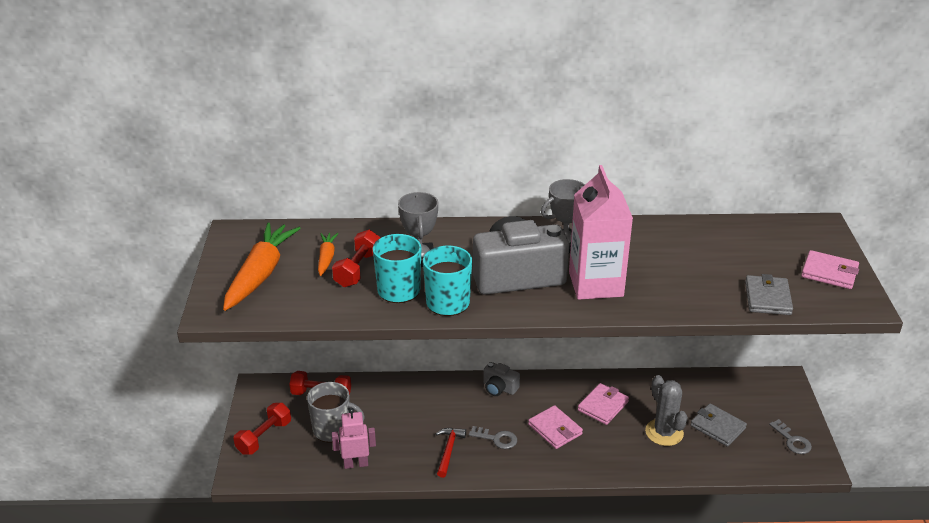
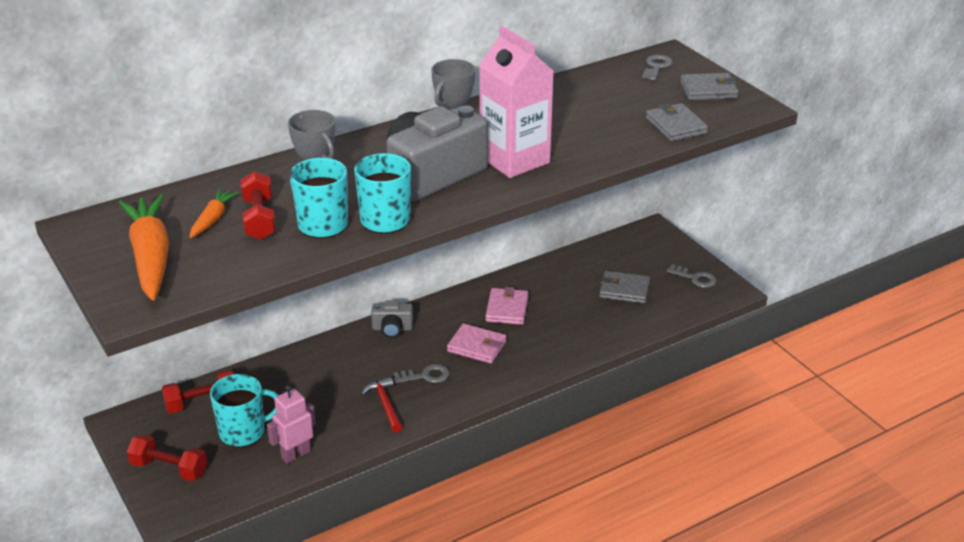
camera: 30 degrees left, 0 degrees up
(264, 437) = (169, 469): red dumbbell -> red dumbbell turned 75 degrees counterclockwise
(326, 258) = (213, 219): orange carrot -> orange carrot turned 45 degrees clockwise
(333, 430) = (243, 432): grey mug -> turquoise mug
(664, 432) = (580, 312): grey cactus -> none
(798, 235) = (656, 67): none -> grey key
(829, 273) = (708, 90): pink wallet -> grey wallet

